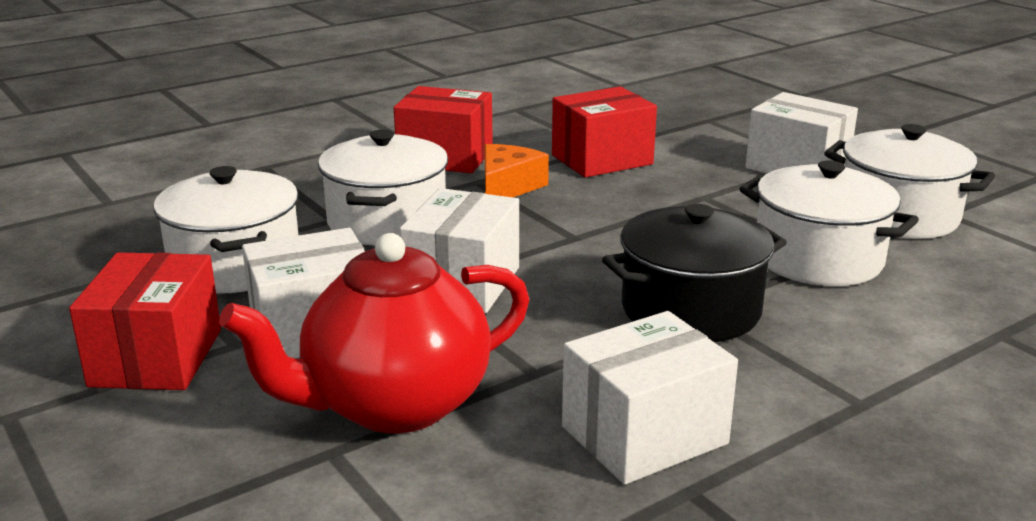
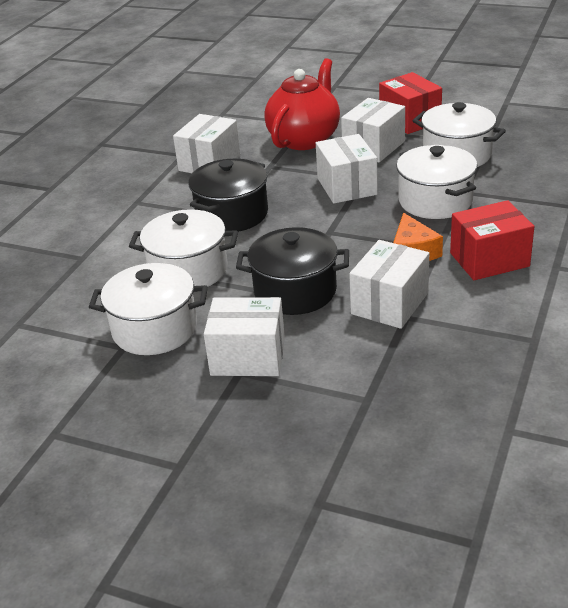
camera: 150 degrees right, 10 degrees up
(602, 159) = (390, 303): red box -> white box
(692, 197) = (295, 291): none -> black pot

